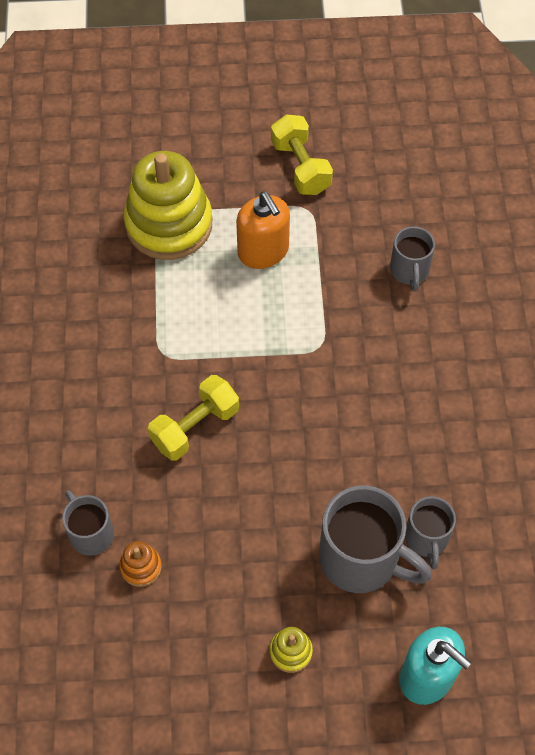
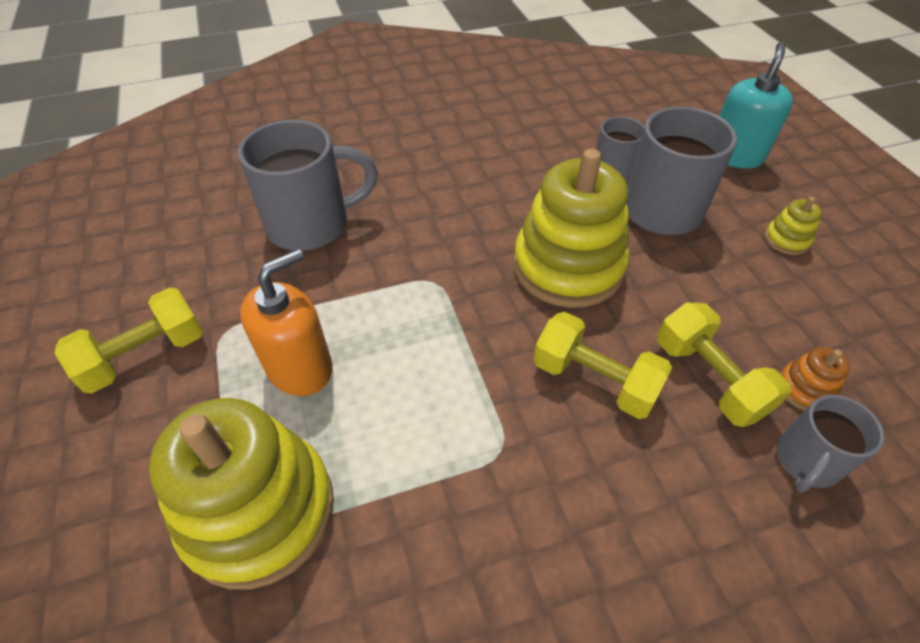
camera: 105 degrees left, 10 degrees down
(171, 504) = (709, 378): none -> yellow dumbbell
(309, 449) = (568, 266): none -> yellow stacking toy
(409, 271) = (311, 225): grey mug -> grey mug, size x1.75

